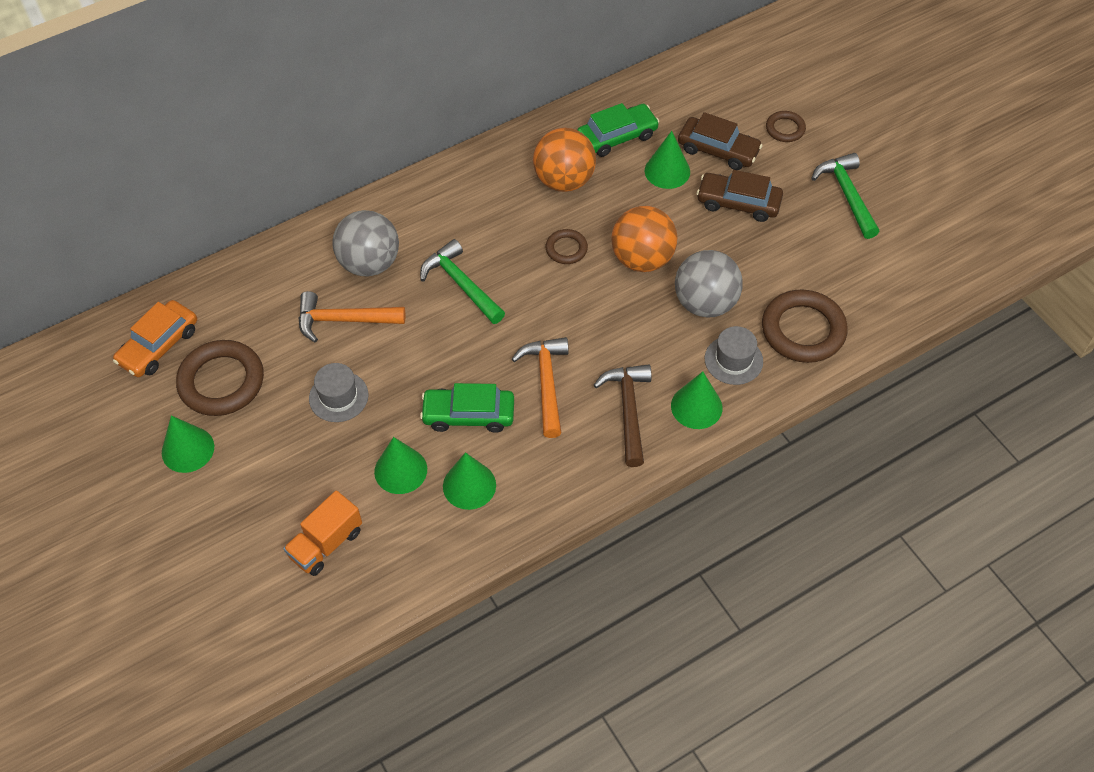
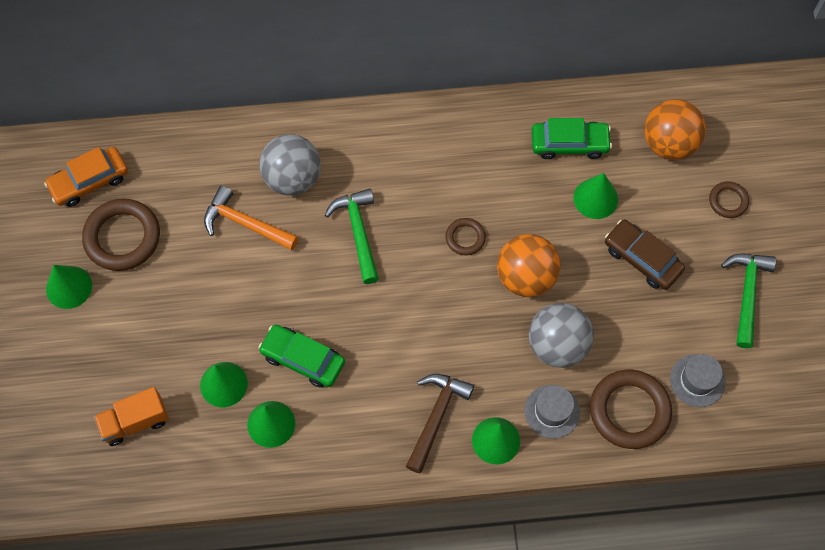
camera: 25 degrees right, 10 degrees up
(338, 397) = (207, 294): grey hat -> grey hat (697, 380)
(546, 383) = (381, 359): orange hammer -> none
(564, 180) = (499, 168): orange ball -> orange ball (669, 143)
(718, 150) = (653, 197): brown car -> none

